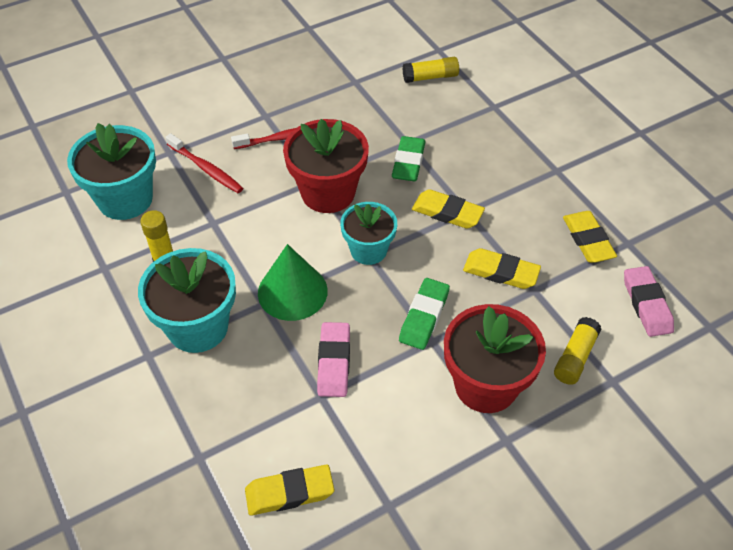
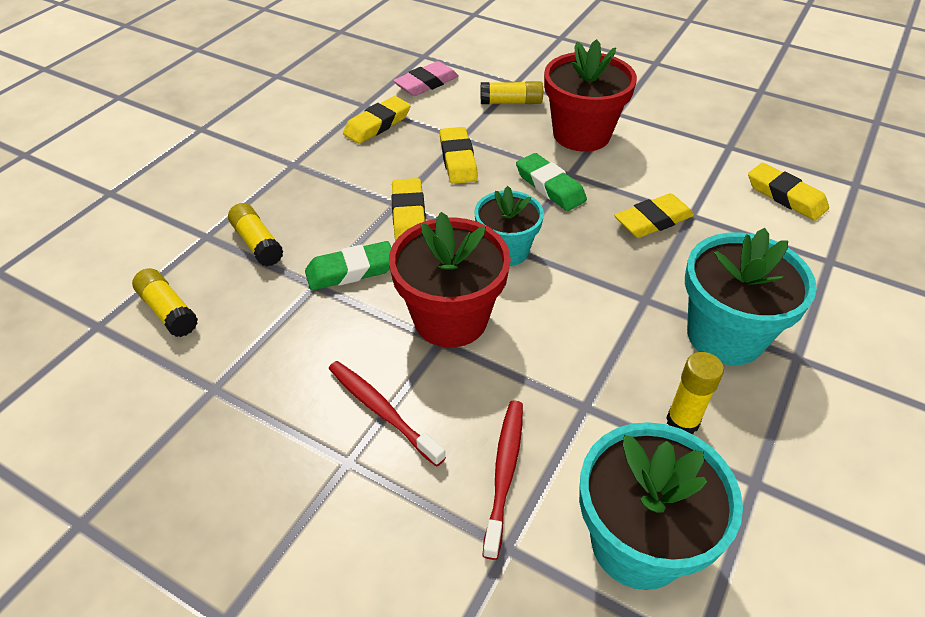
camera: 120 degrees left, 5 degrees down
(292, 291) = (610, 283): green cone -> none
(334, 362) = (653, 220): pink eraser -> yellow eraser
(424, 317) = (550, 186): green eraser -> green eraser turned 60 degrees clockwise
(469, 127) = (257, 243): none -> yellow glue stick

